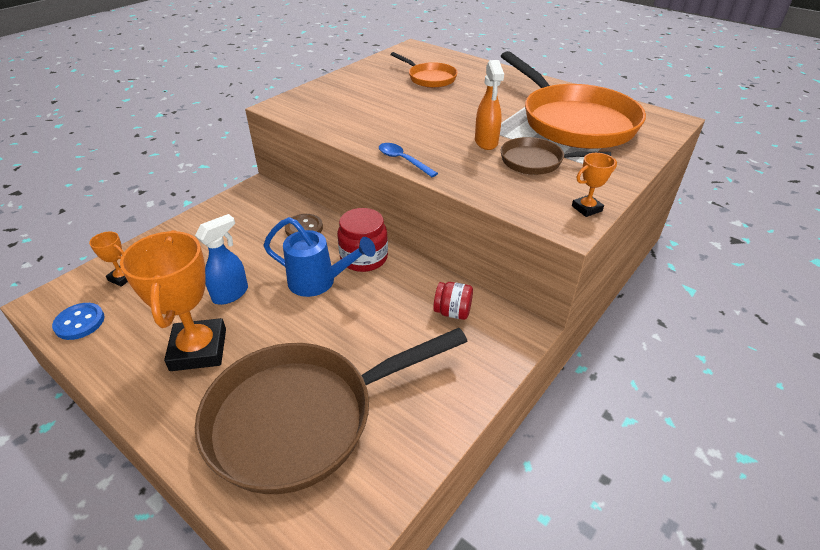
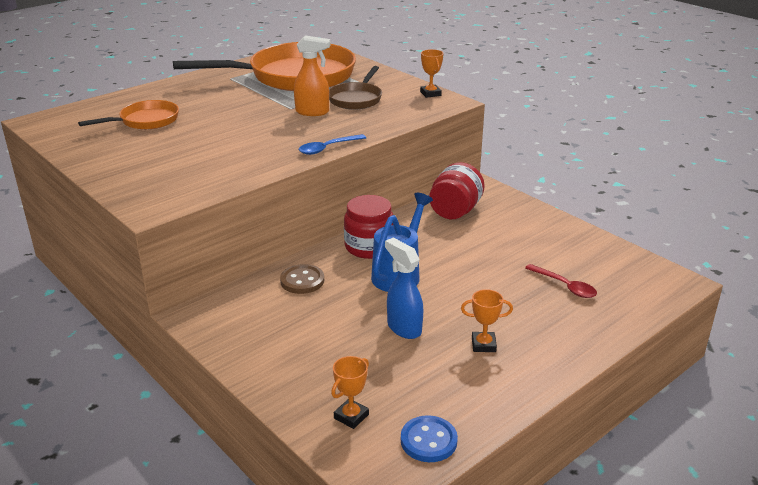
camera: 80 degrees left, 10 degrees down
(198, 349) = (483, 345): orange trophy -> orange trophy, size x0.45
(302, 418) = (565, 286): brown pan -> red spoon
(452, 312) = (455, 211): red jar -> red jar, size x1.56

